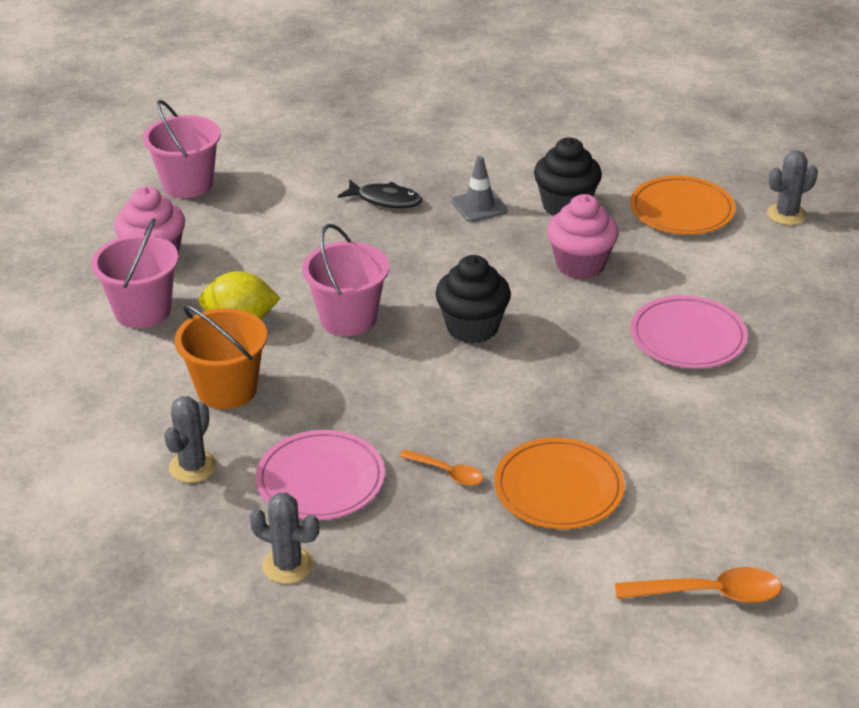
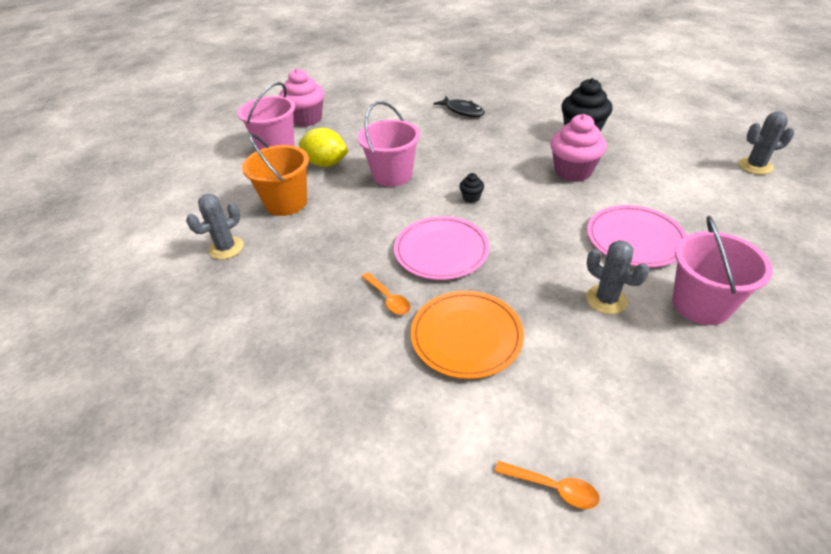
camera: 25 degrees right, 5 degrees up
(187, 184) = (354, 85): pink bucket -> pink bucket (700, 304)
(288, 565) = (228, 339): grey cactus -> grey cactus (606, 299)
(320, 480) = (297, 279): pink plate -> pink plate (441, 251)
(472, 327) = (471, 198): black cupcake -> black cupcake, size x0.45
(479, 206) = (521, 124): grey traffic cone -> none
(681, 210) = (668, 149): orange plate -> none
(709, 593) = (552, 487): orange spoon -> orange spoon, size x0.61

